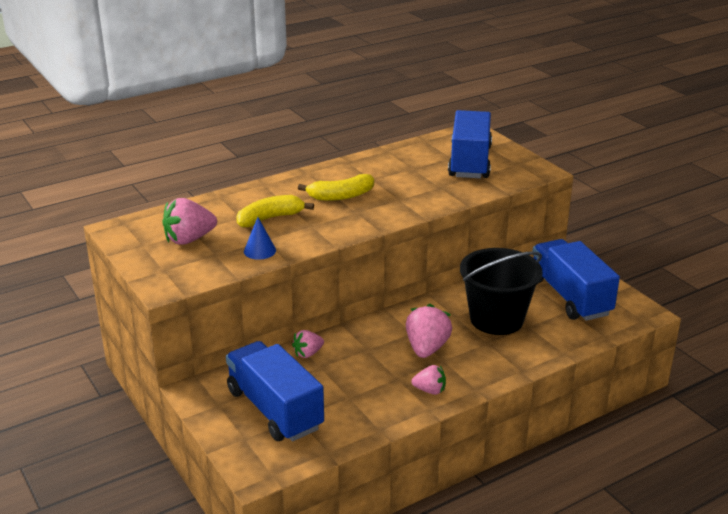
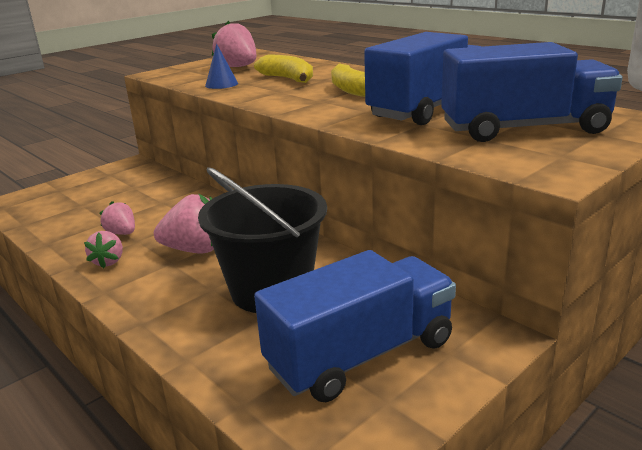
camera: 80 degrees right, 5 degrees down
(274, 409) = (95, 194): blue truck -> blue truck (428, 109)
(308, 353) = (184, 193): pink strawberry -> pink strawberry (122, 233)

